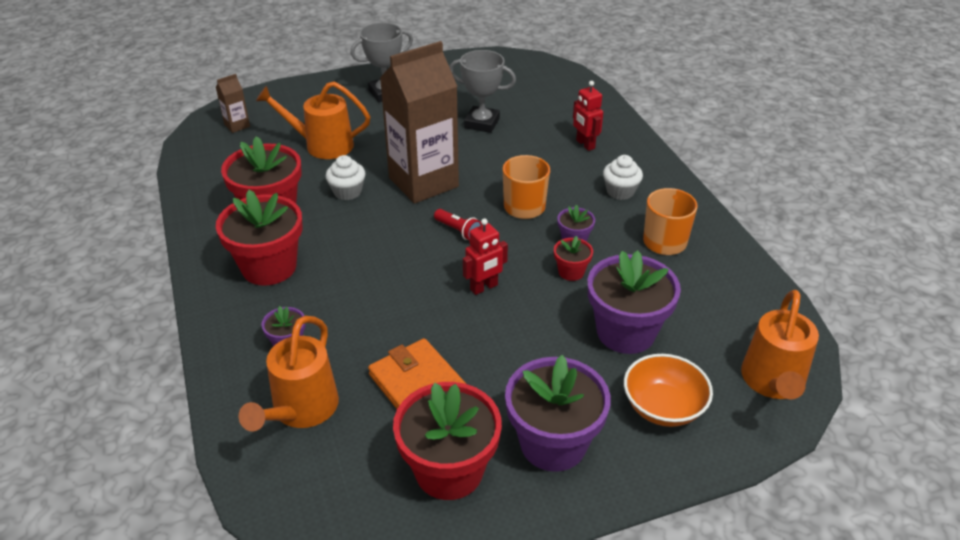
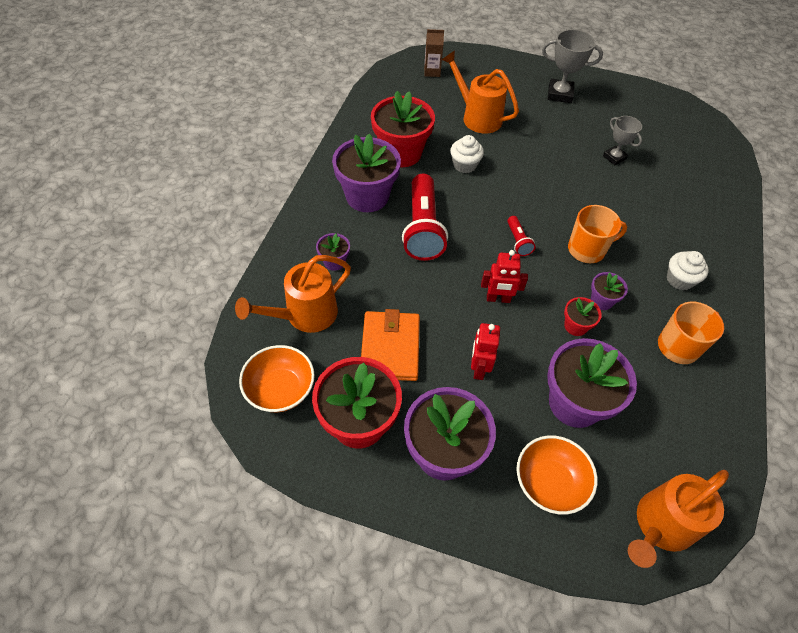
camera: 35 degrees right, 15 degrees up
(269, 267) = (367, 196): red flower pot -> purple flower pot
(338, 494) = (280, 389): none -> orange bowl
(355, 266) = (422, 228): none -> red flashlight
(423, 182) = (525, 186): brown carton -> none
(482, 123) = (614, 157): grey trophy -> grey trophy, size x0.65
(585, 144) = (686, 220): red robot -> red robot (478, 368)

